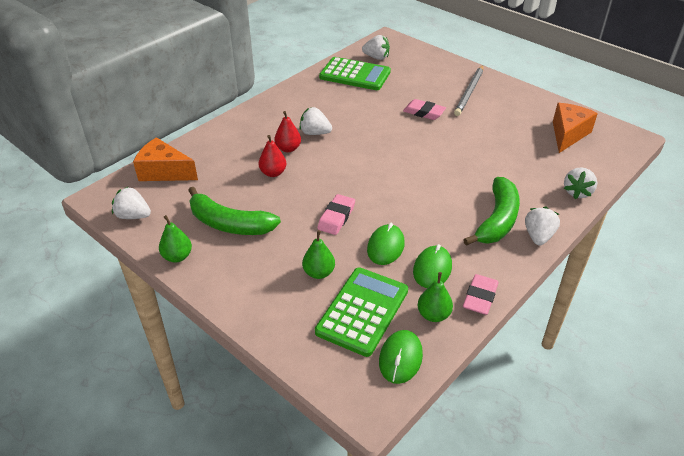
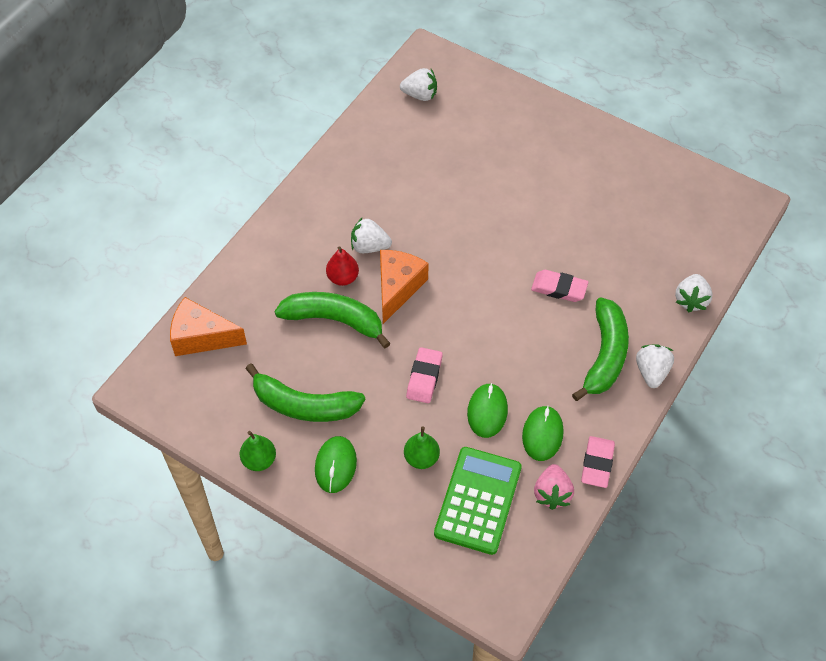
camera: 10 degrees left, 15 degrees up
(133, 216) = (188, 410): white strawberry -> none
(273, 173) = (334, 320): red pear -> green banana
(355, 75) = (398, 133): green calculator -> none
(400, 358) = (526, 551): green mouse -> green mouse (335, 465)
(424, 112) = (498, 192): pink eraser -> pink eraser (559, 288)
(433, 315) = (552, 493): green pear -> pink strawberry
(469, 92) = (550, 147): grey pencil -> none
(568, 134) = (676, 207): orange cheese -> orange cheese (397, 288)

